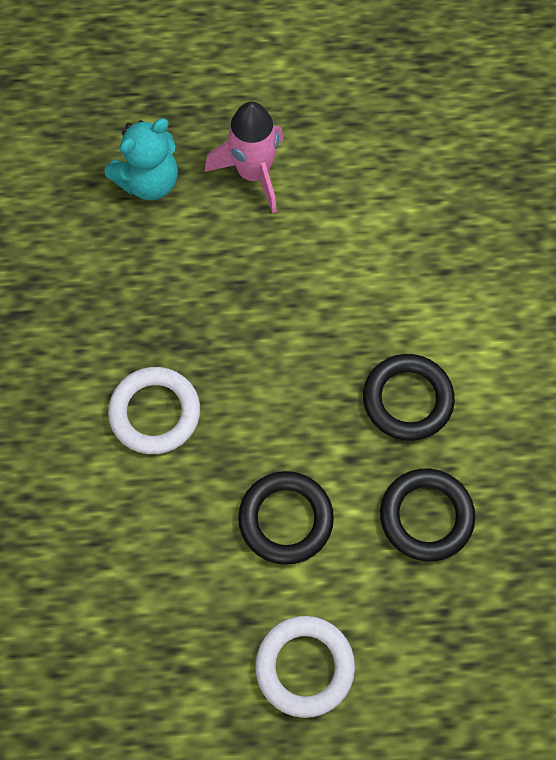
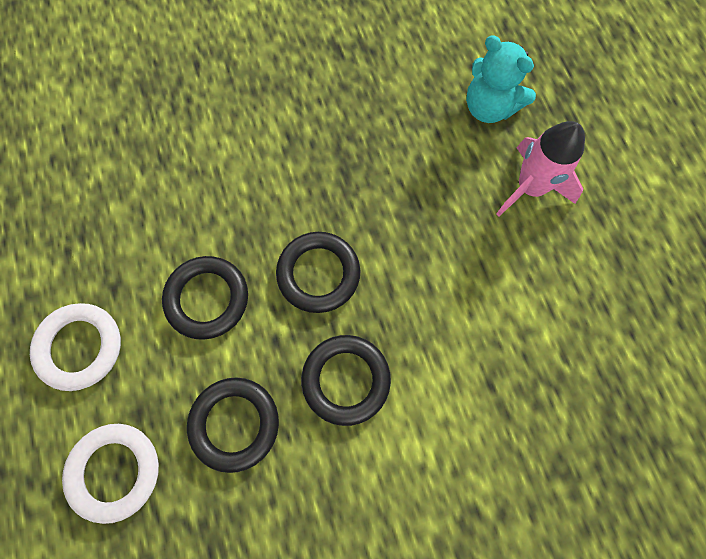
camera: 75 degrees right, 5 degrees up
(155, 413) = (279, 170): white ring -> white ring (115, 471)
(289, 399) = (318, 274): none -> black ring

